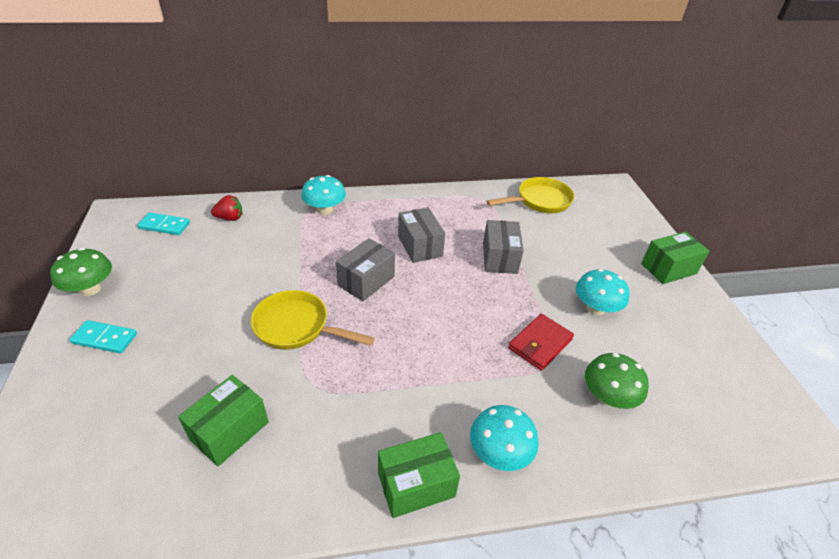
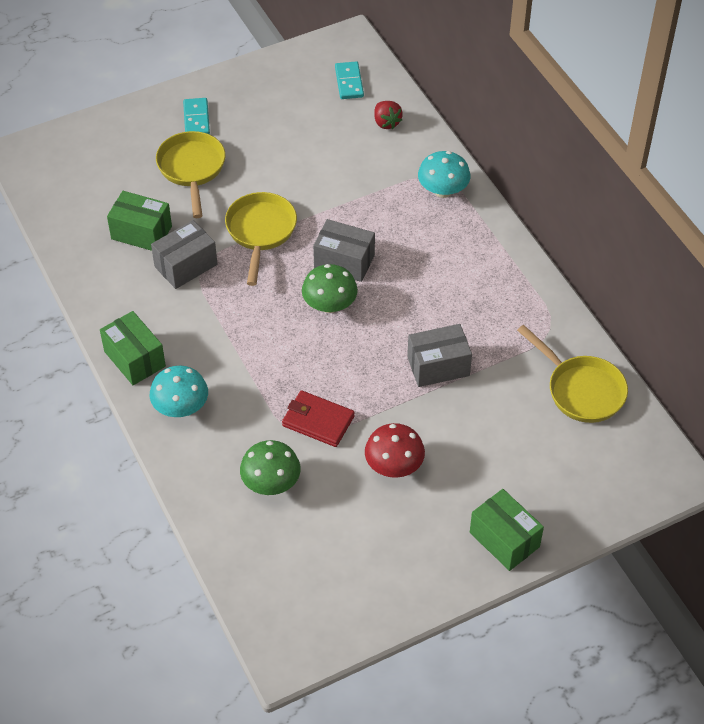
camera: 75 degrees right, 10 degrees up
(91, 289) = (244, 80): green mushroom -> green mushroom (329, 305)
(172, 360) = (192, 169): none -> yellow pan
(420, 246) = (422, 290): grey box -> grey box (186, 265)
(595, 308) = (394, 466): turquoise mushroom -> red mushroom

